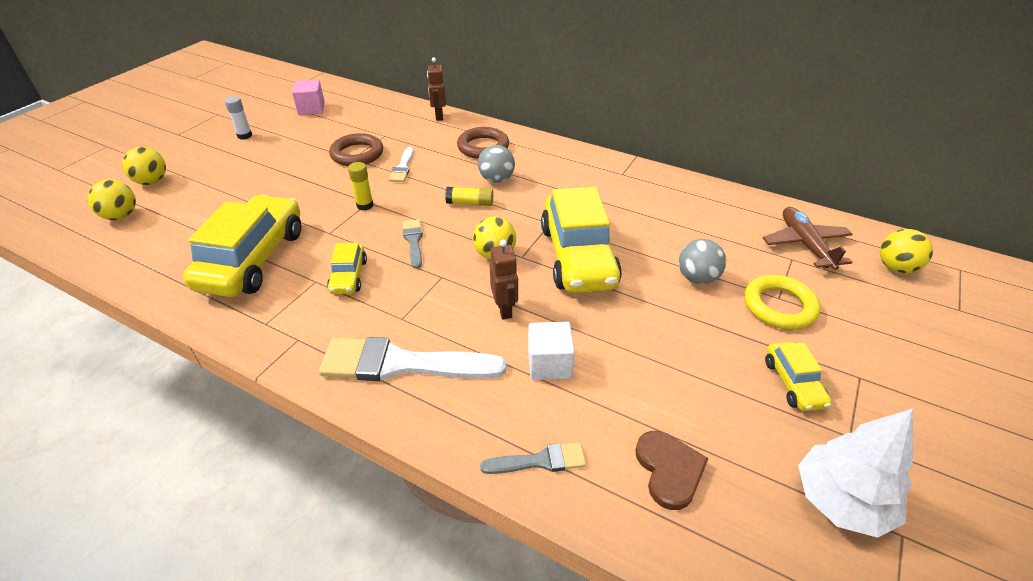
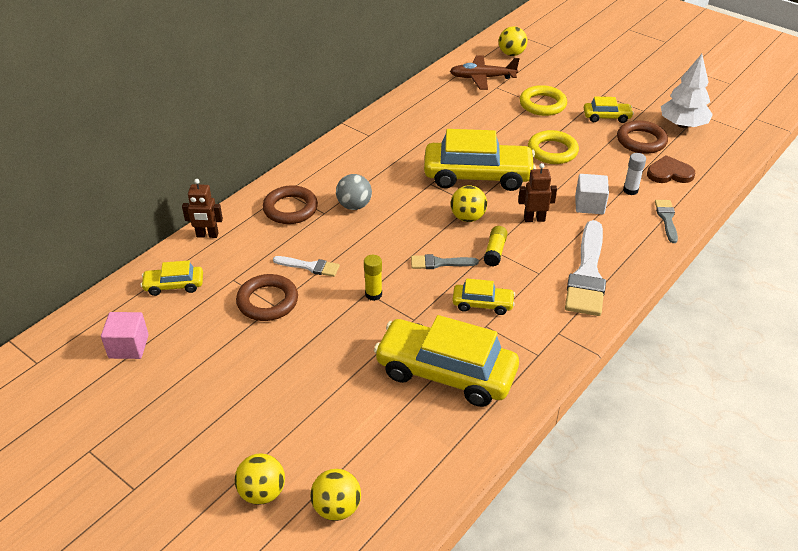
camera: 80 degrees left, 0 degrees up
(245, 136) = (175, 409): white glue stick -> white glue stick (630, 190)
(376, 113) = (174, 285): none -> yellow car
(470, 203) = (388, 225): yellow glue stick -> yellow glue stick (495, 251)
(663, 321) = (552, 151): none -> yellow ring
(697, 278) = (511, 128): grey ball -> none
(748, 430) = (641, 141): none -> brown ring

